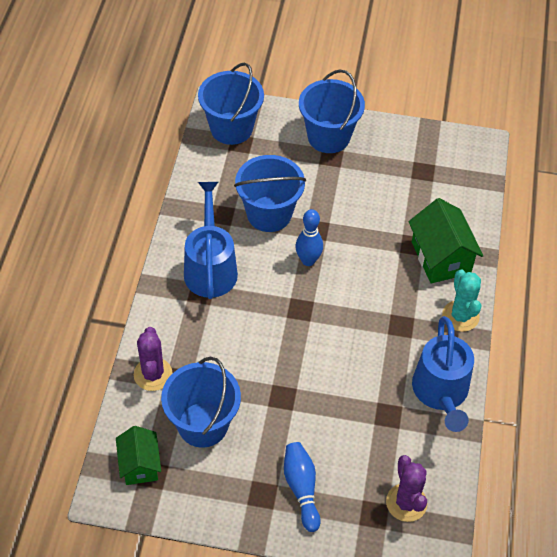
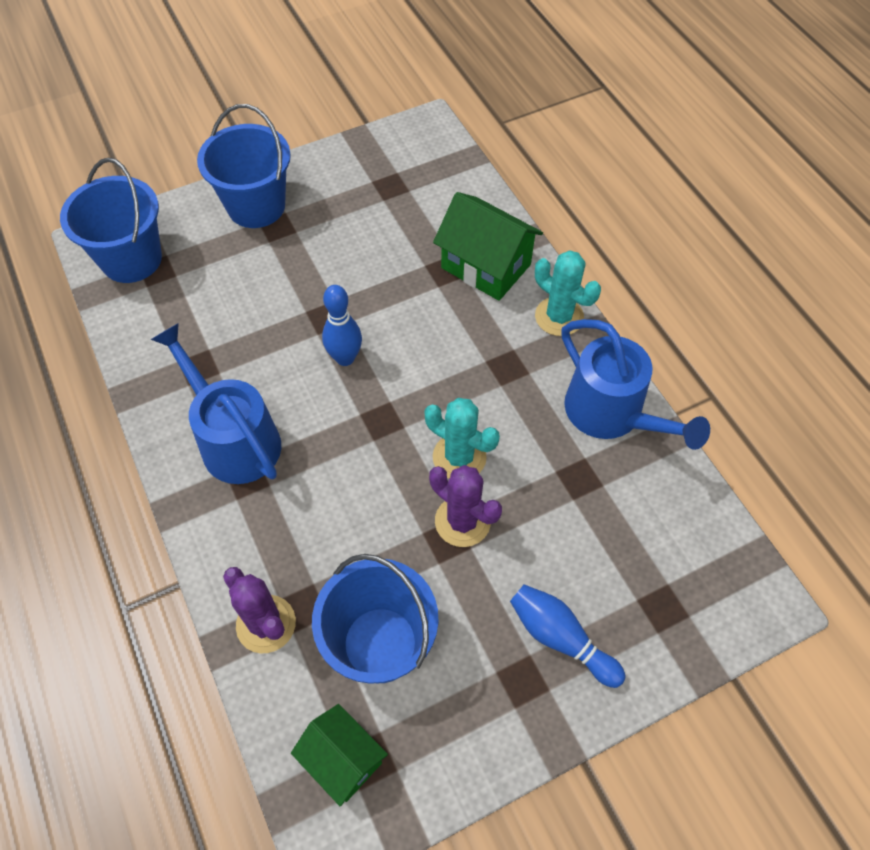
camera: 35 degrees left, 5 degrees up
(269, 214) = (256, 332): blue bucket -> none
(327, 358) = (459, 457): none -> turquoise cactus
(406, 503) = (684, 567): purple cactus -> purple cactus (462, 521)

